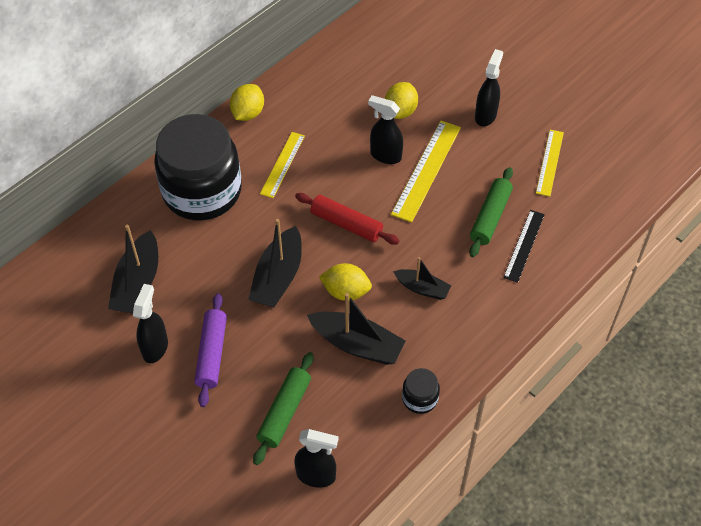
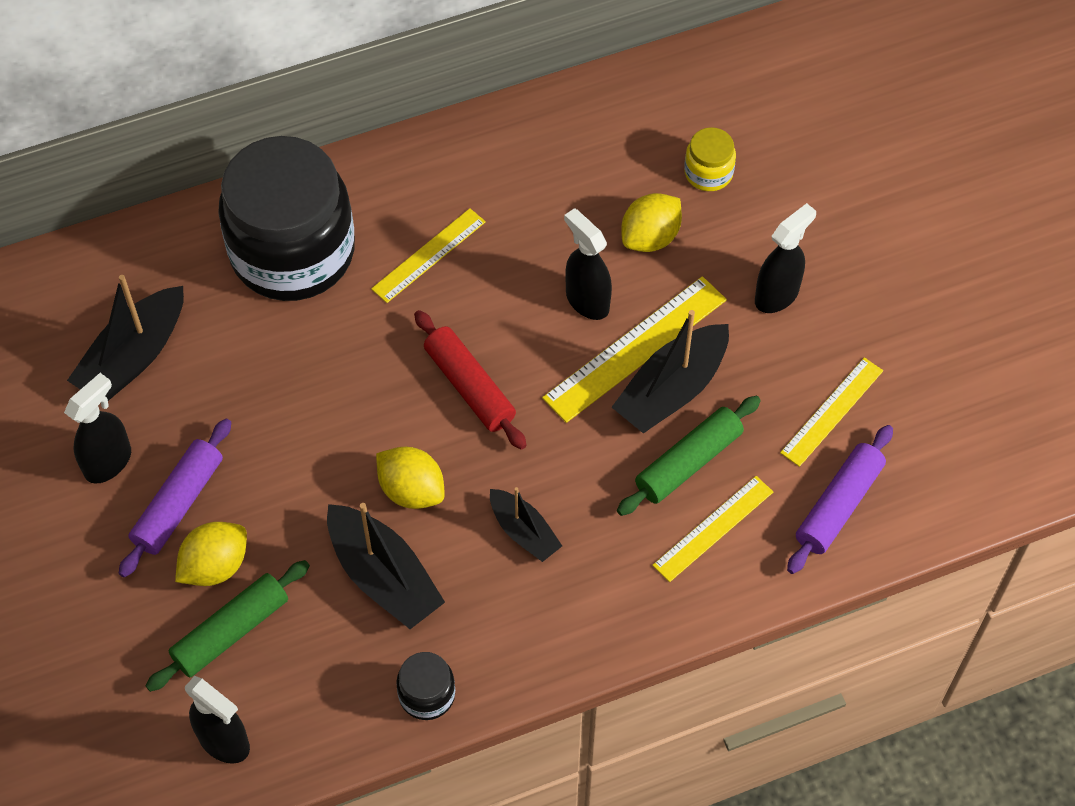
camera: 25 degrees right, 5 degrees up
(248, 113) = (422, 153): yellow lemon -> yellow lemon (215, 566)
(278, 277) = (329, 428): black boat -> black boat (672, 389)
(412, 68) = (708, 173): none -> yellow jar
(524, 245) = (713, 528): black ruler -> yellow ruler
(582, 208) = (838, 505): none -> purple rolling pin

